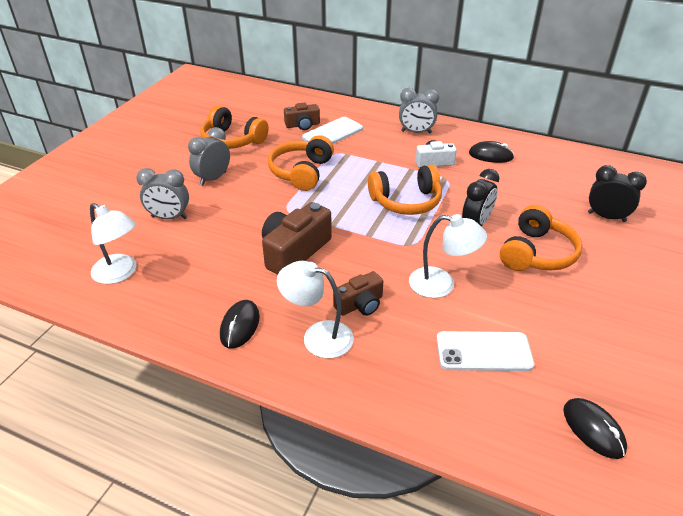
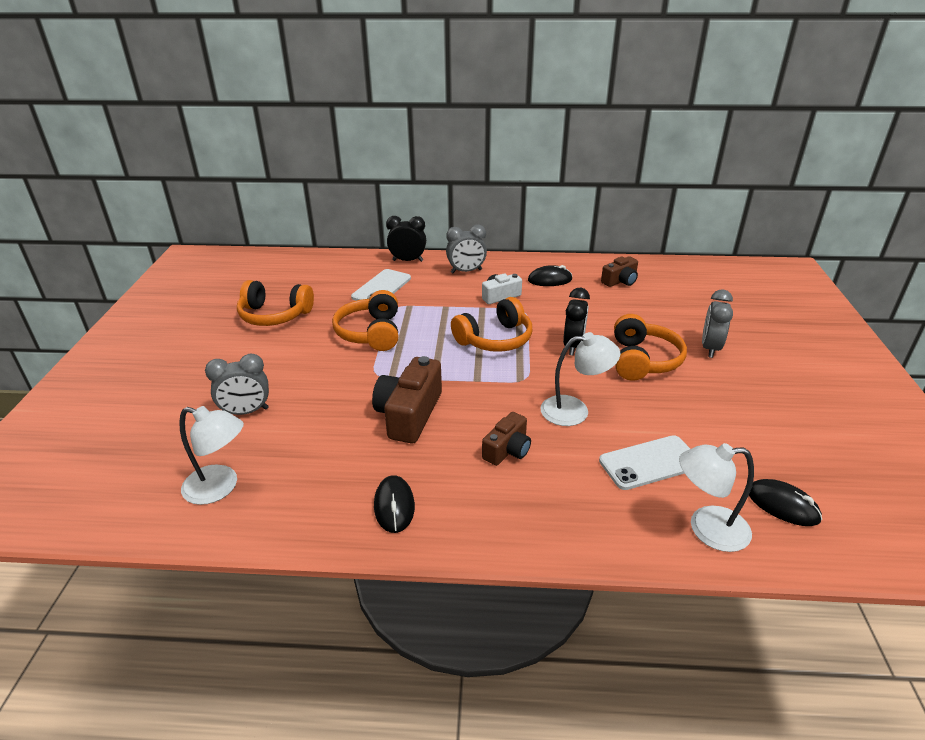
camera: 20 degrees left, 5 degrees down
(213, 179) = (275, 360): grey clock -> grey clock (710, 348)
(302, 125) = (344, 285): brown camera -> brown camera (620, 281)
(318, 336) = (483, 493): white lamp -> white lamp (707, 529)
(606, 217) = (682, 314): black clock -> black clock (407, 260)

